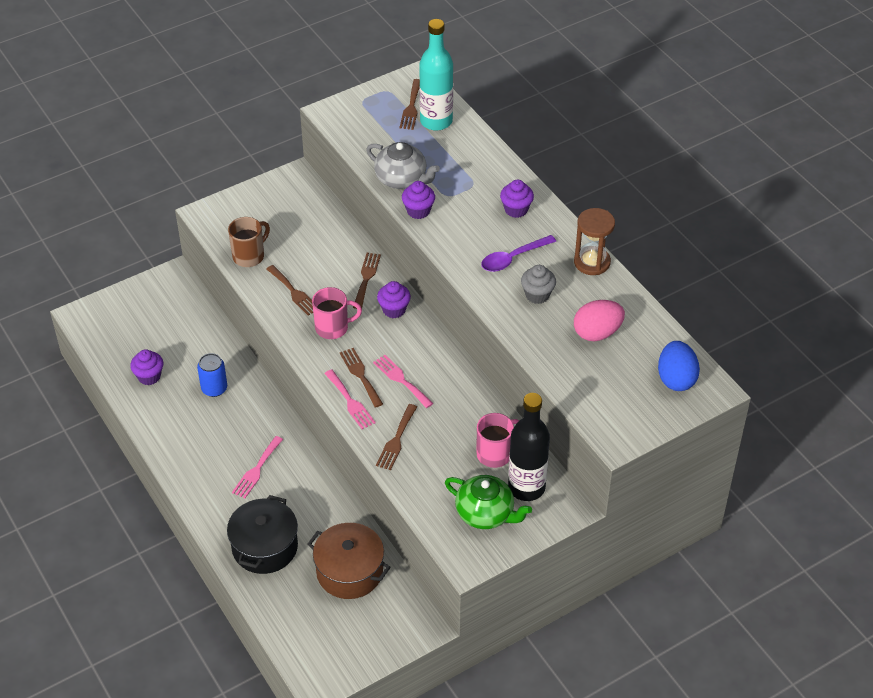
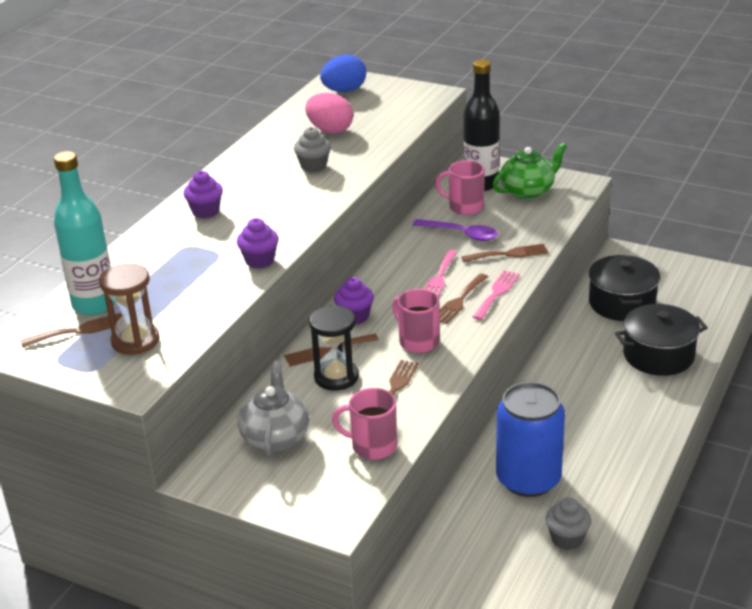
camera: 120 degrees left, 15 degrees down
(149, 376) = (567, 539): purple cupcake -> grey cupcake
(214, 388) = (528, 479): blue can -> blue can, size x1.90
(249, 256) = (372, 446): brown mug -> pink mug
(256, 470) = (589, 400): pink fork -> none
(333, 270) = (336, 377): none -> black hourglass
(349, 571) = (622, 303): brown pot -> black pot
(402, 179) = (217, 288): grey teapot -> grey teapot (275, 436)
(486, 514) = (528, 191): green teapot -> green teapot turned 60 degrees clockwise
(513, 258) = (277, 191): purple spoon -> purple spoon (461, 234)
(592, 262) = (244, 156): brown hourglass -> brown hourglass (135, 341)

